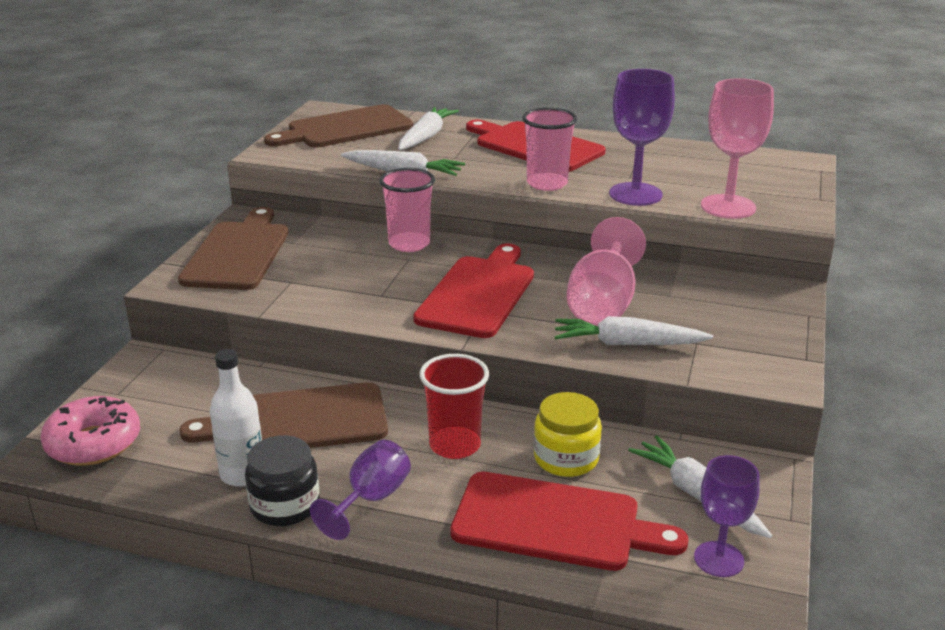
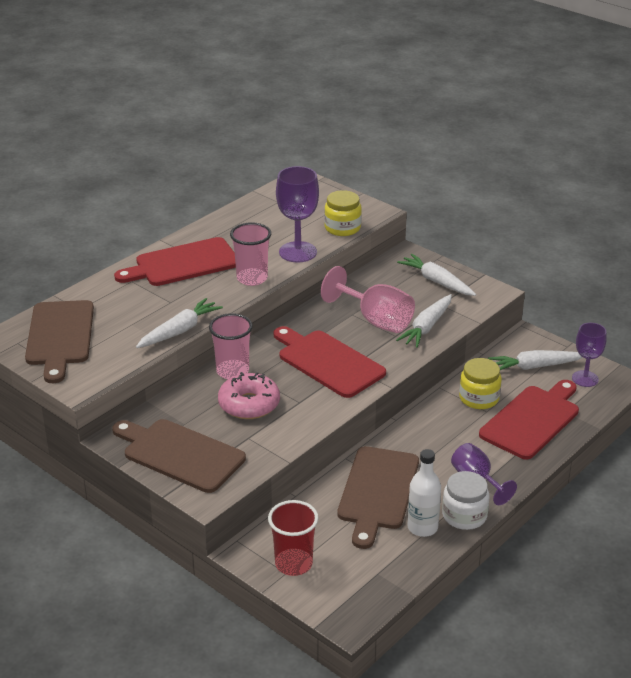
camera: 65 degrees left, 5 degrees up
(93, 443) = (345, 592): pink donut -> pink donut (249, 404)
(285, 505) = (464, 515): black jar -> white jar
(426, 137) = (118, 304): white carrot -> white carrot (436, 282)
(455, 445) = (442, 434): red cup -> red cup (293, 564)
(728, 207) = (342, 228): pink goblet -> yellow jar

